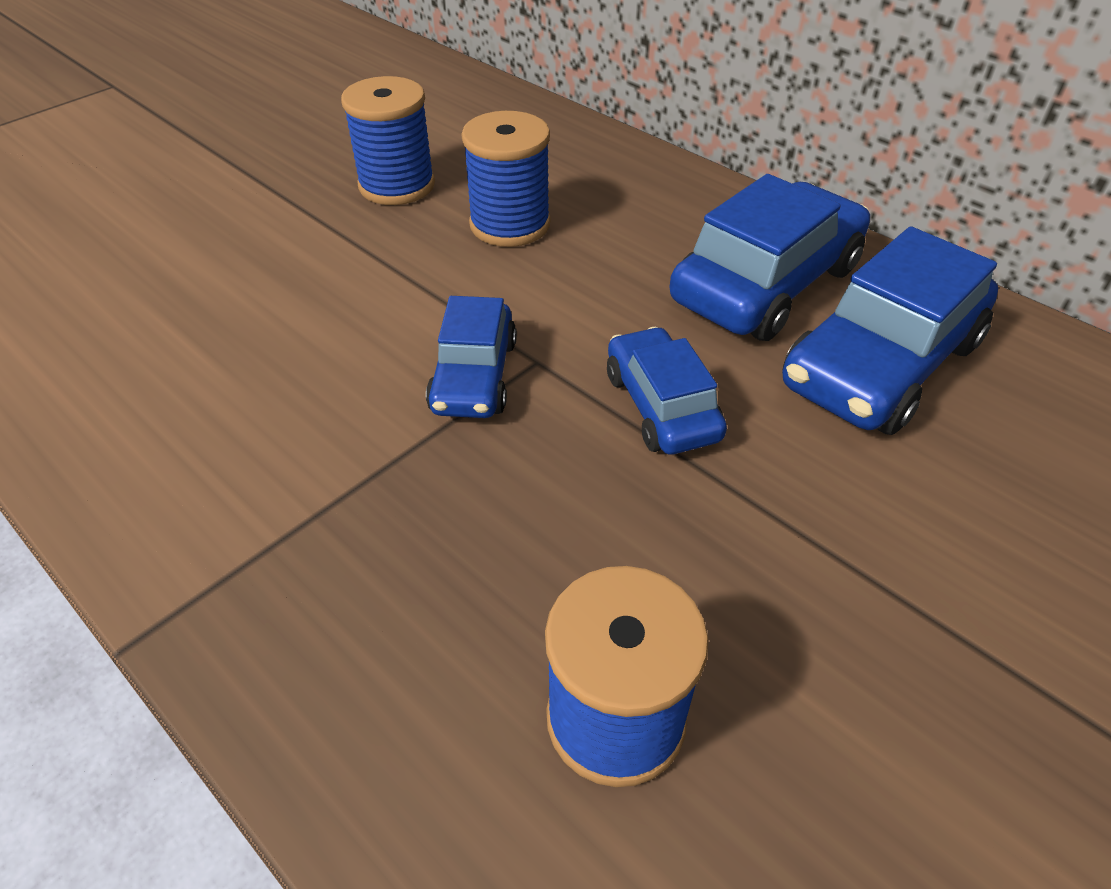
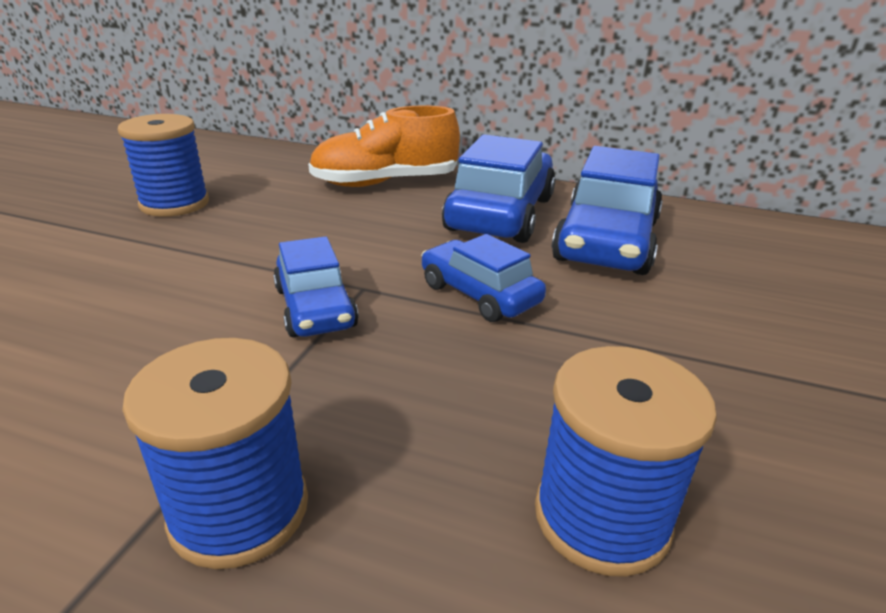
camera: 25 degrees left, 15 degrees down
(510, 224) = (287, 212): blue spool -> blue spool (239, 510)
(648, 198) = (385, 183): none -> orange shoe

